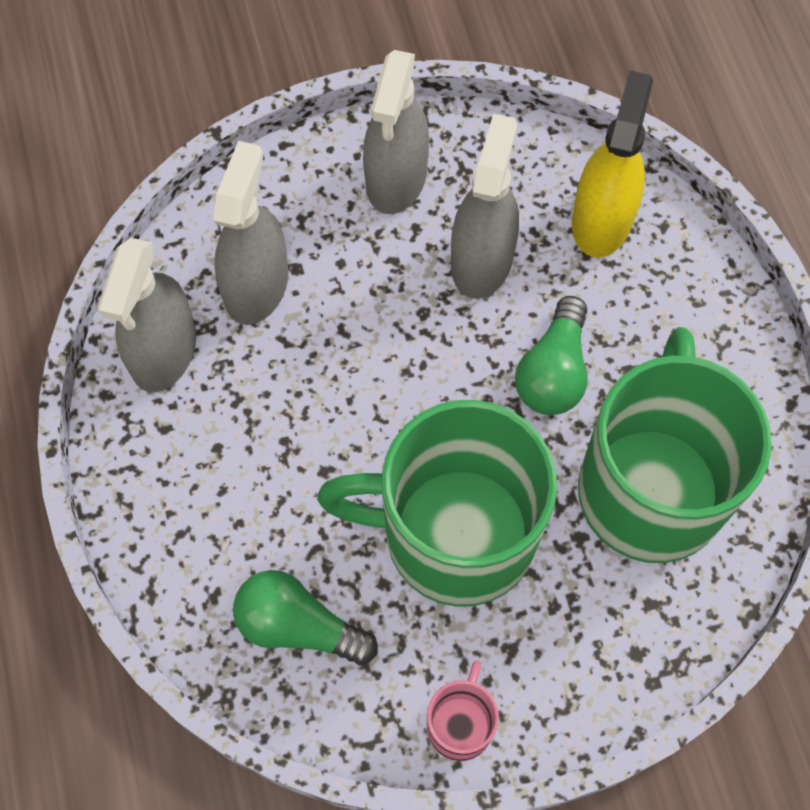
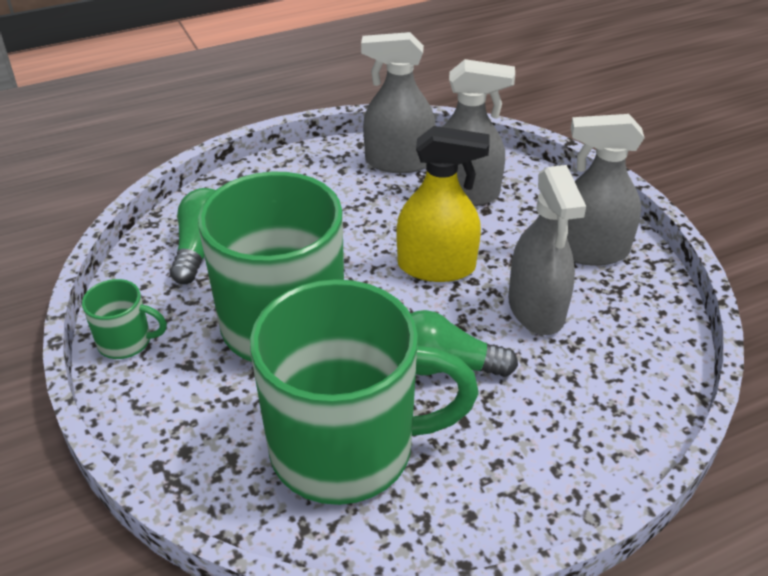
camera: 80 degrees right, 25 degrees down
(460, 724) = (126, 341): pink mug -> green mug
(481, 260) = (536, 309): grey spray bottle -> grey spray bottle turned 75 degrees clockwise
(601, 220) = (614, 385): yellow spray bottle -> yellow spray bottle (436, 266)

